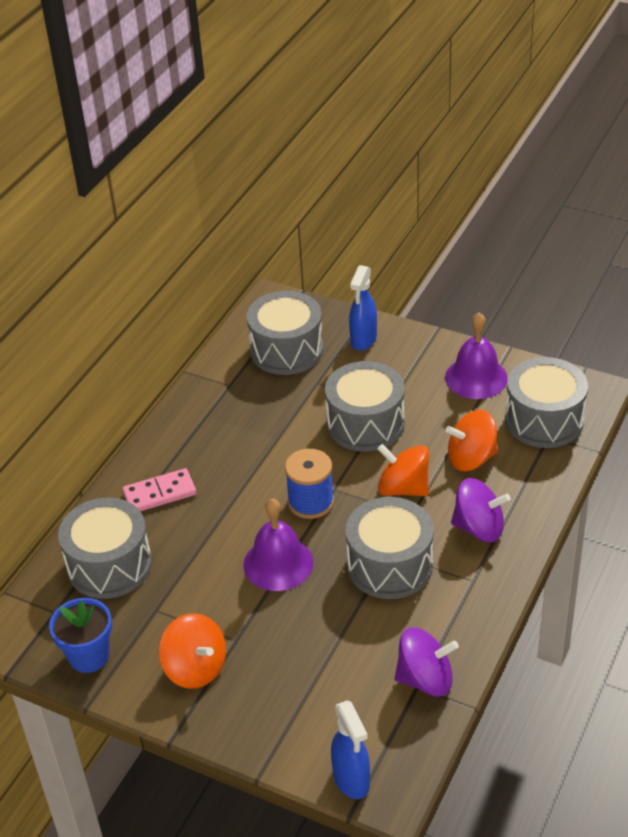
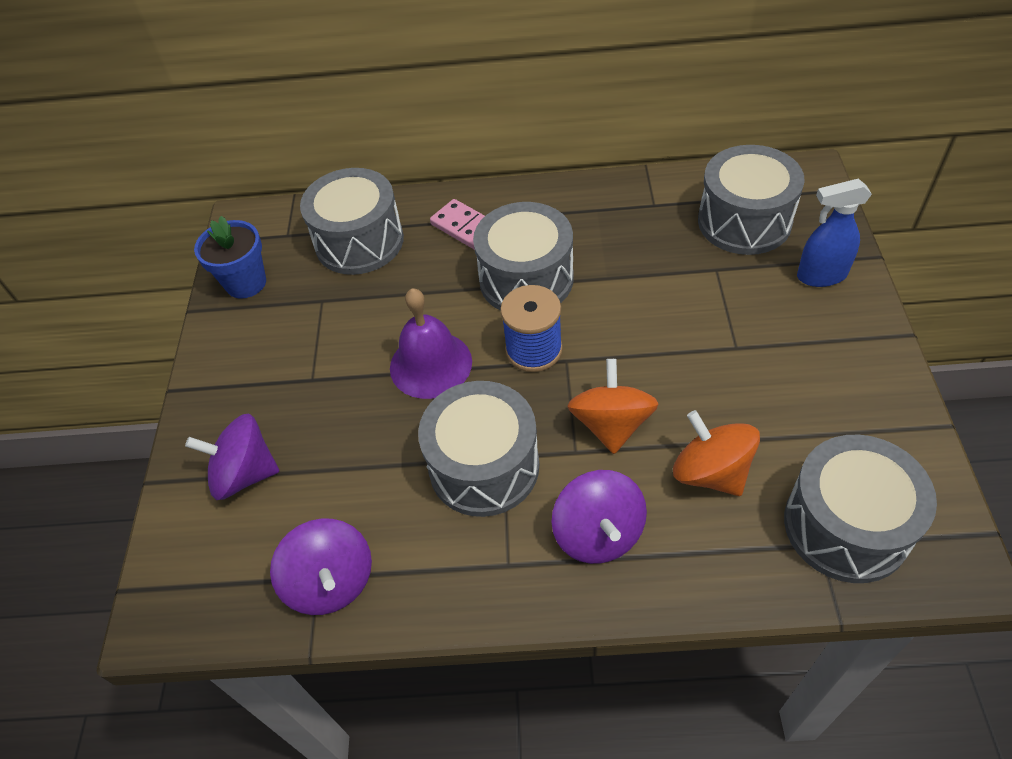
camera: 65 degrees right, 10 degrees up
(195, 668) = (263, 365): orange spinning top -> none
(297, 707) = (245, 474): none -> purple spinning top
(351, 780) = (165, 570): blue spray bottle -> none
(365, 424) = (687, 341): grey drum -> grey drum (526, 279)
(476, 377) = (858, 413): purple bell -> none

